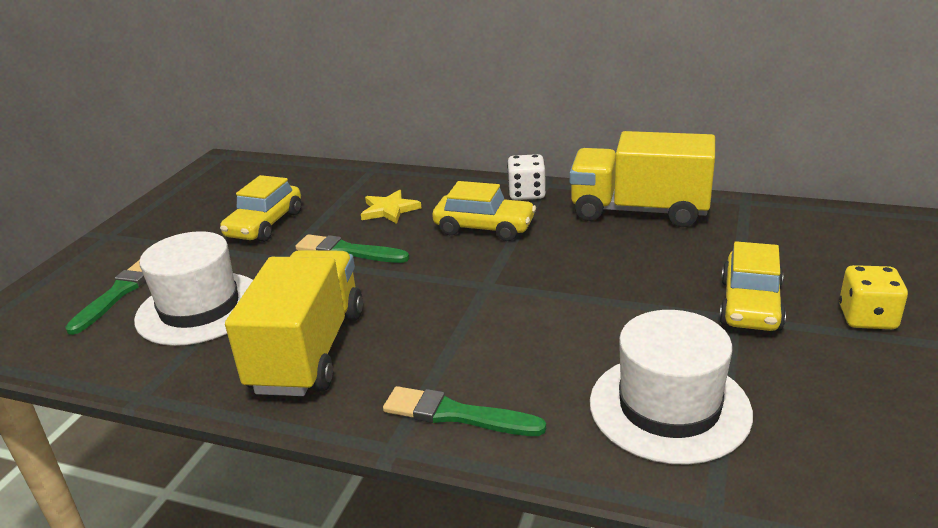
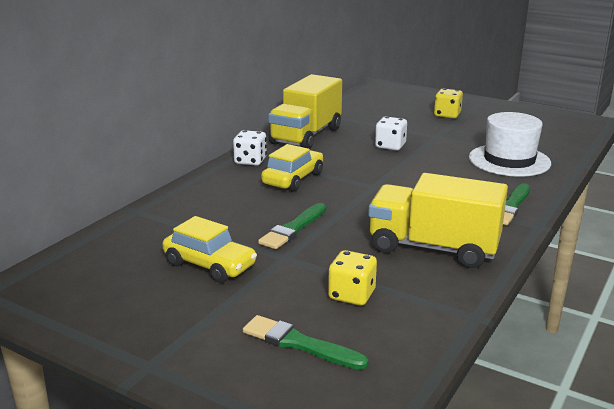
camera: 80 degrees left, 5 degrees down
(200, 308) = (352, 295): white hat -> yellow dice
(389, 210) = (231, 209): yellow star -> none
(650, 278) = (390, 146): none -> white dice
(750, 305) = (427, 131): yellow car -> none

